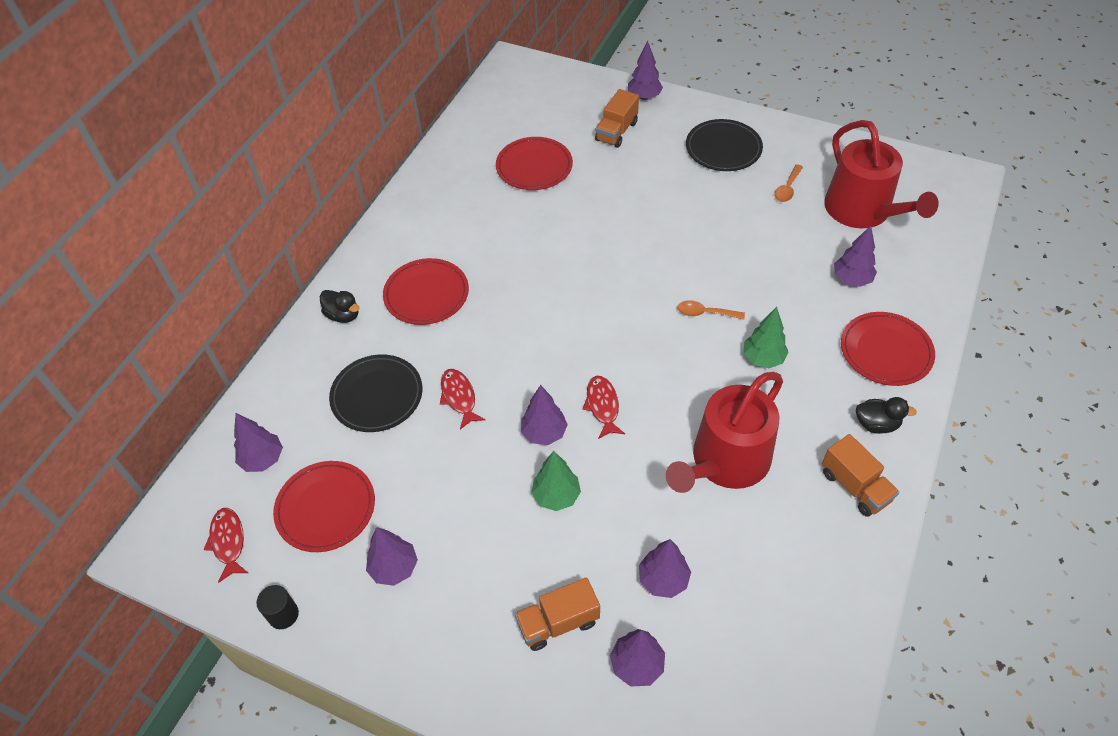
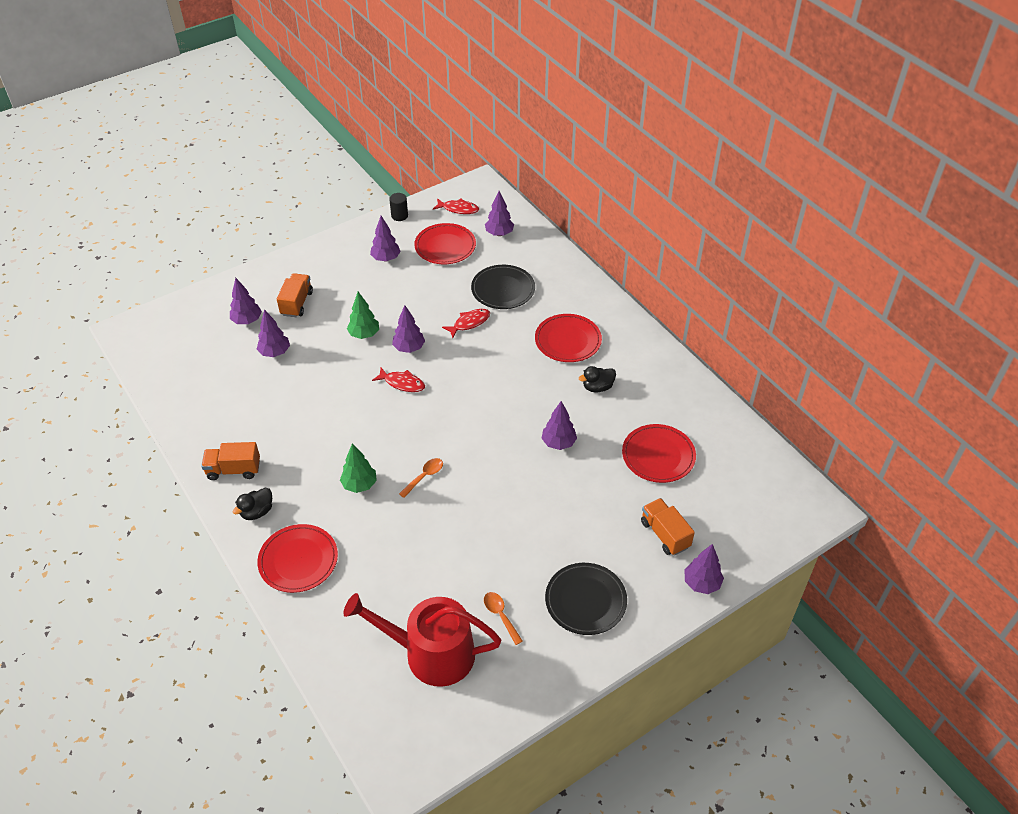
camera: 120 degrees right, 5 degrees down
(343, 315) = (582, 297): black duck -> black duck (597, 387)
(459, 397) = (469, 323): red fish -> red fish turned 45 degrees counterclockwise
(725, 462) = (310, 418): red watering can -> none
(851, 279) = (373, 588): purple tree -> purple tree (558, 443)

